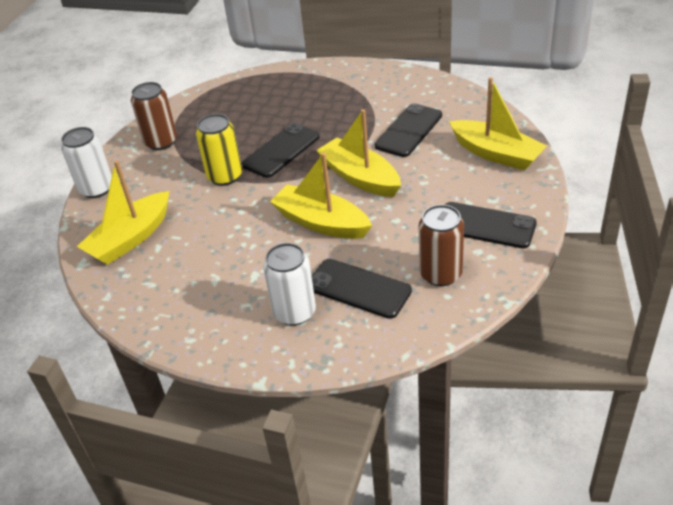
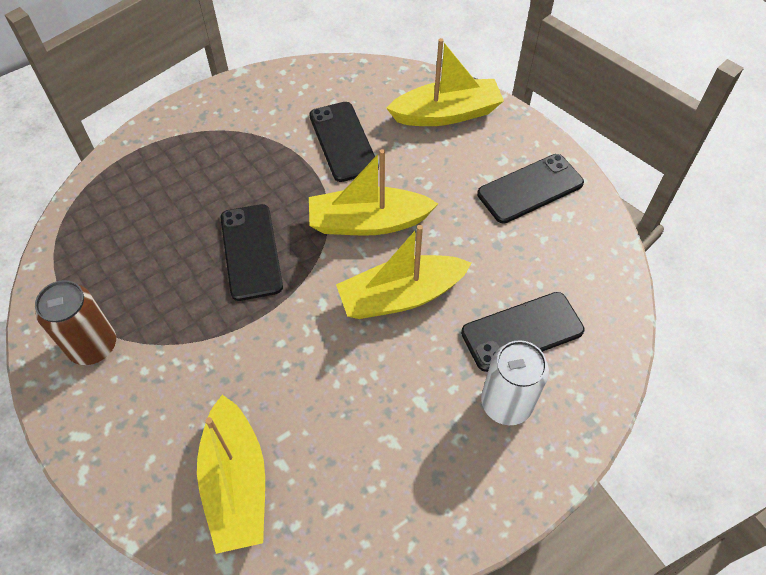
camera: 55 degrees left, 15 degrees up
(96, 189) = (99, 466): white can -> none
(225, 176) = (233, 326): yellow can -> none
(440, 274) = (560, 261): brown can -> none

